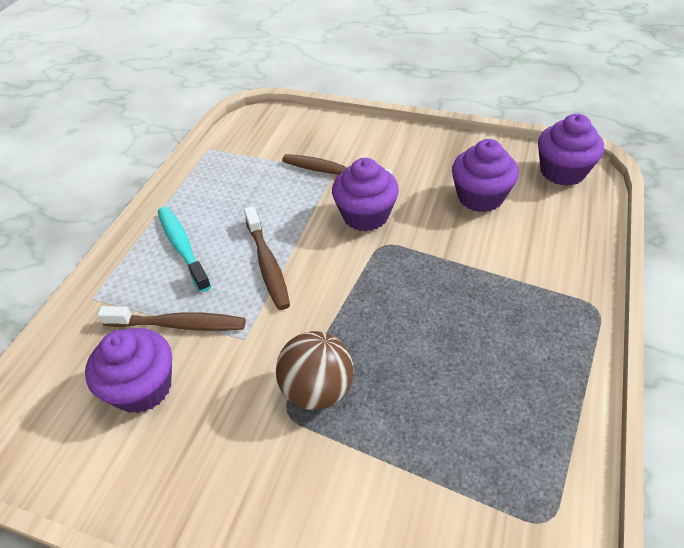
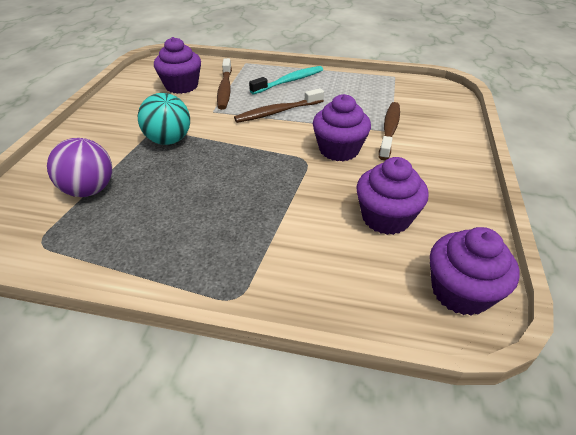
camera: 80 degrees right, 5 degrees down
(317, 390) = (169, 140): brown ball -> turquoise ball
(435, 480) = (90, 190): none -> purple ball

